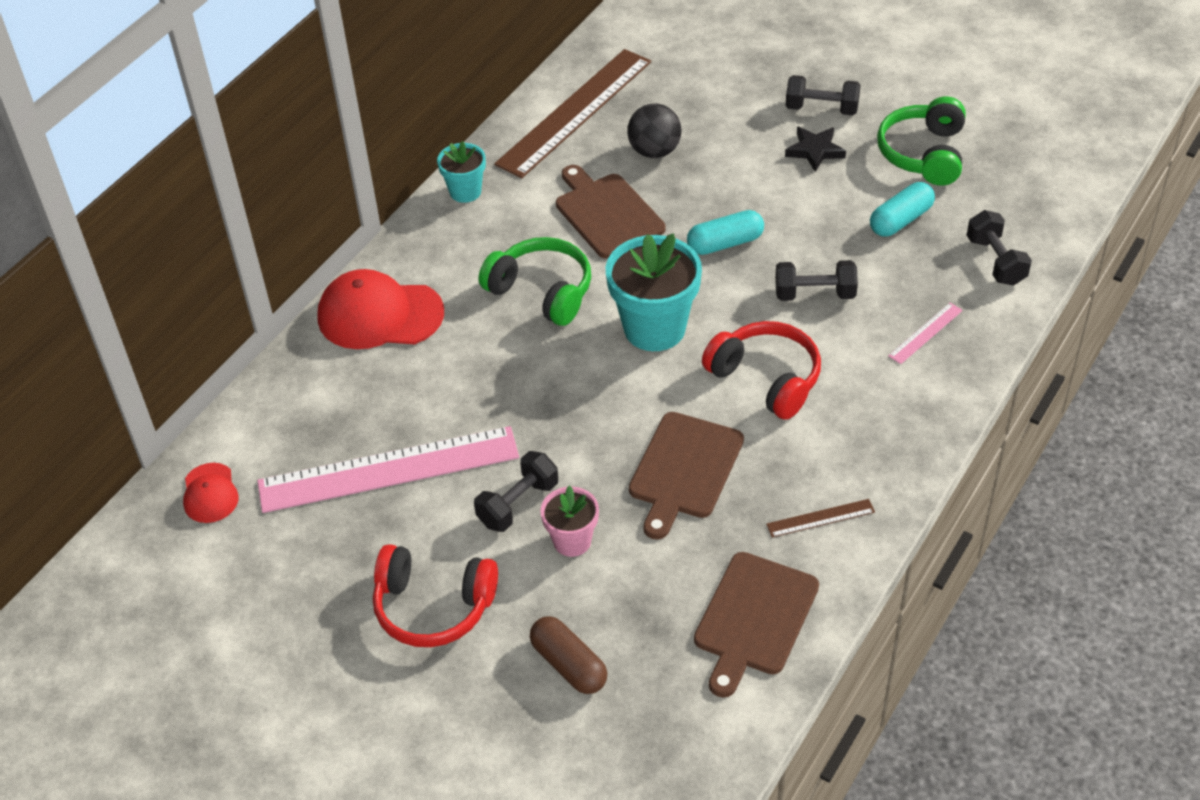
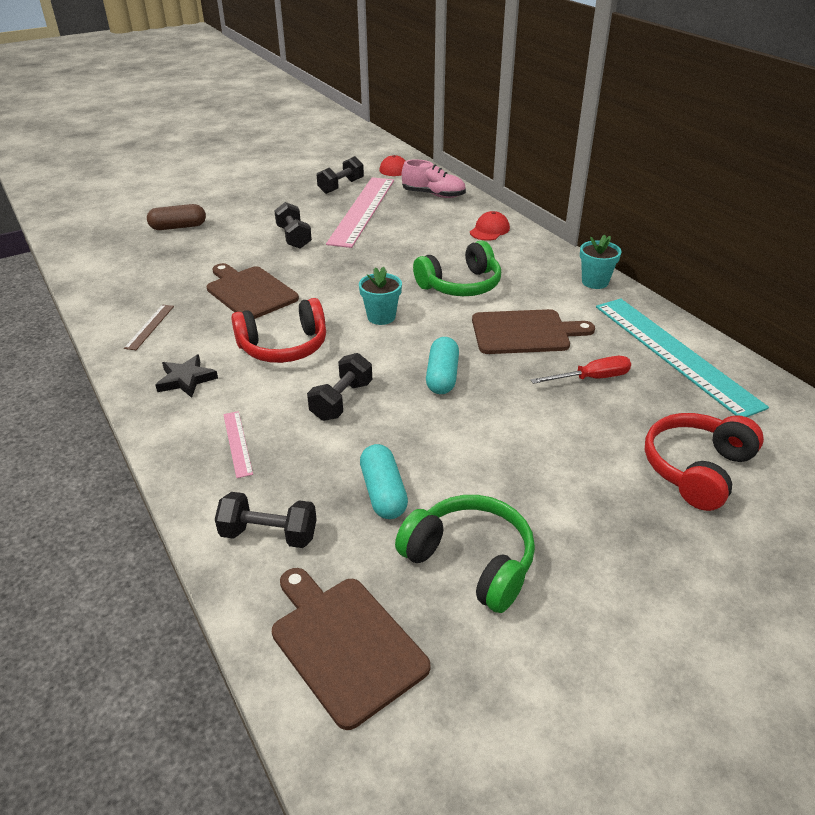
camera: 115 degrees right, 10 degrees down
(290, 413) = (433, 195): none -> pink shoe
(380, 315) = (489, 230): red cap -> red cap, size x0.54
(433, 607) = (260, 204): red headphones -> red headphones (696, 469)
(572, 541) = (249, 246): pink flower pot -> none
(574, 112) = (674, 353): brown ruler -> turquoise ruler
(654, 151) = (591, 378): black ball -> red screwdriver
(654, 328) = (381, 317): turquoise flower pot -> turquoise flower pot, size x0.56
(754, 618) = (123, 282): brown cutting board -> brown cutting board (344, 644)
(815, 151) = (530, 477): black star -> black star (186, 379)
(821, 109) = (599, 511): black dumbbell -> black dumbbell (341, 186)

